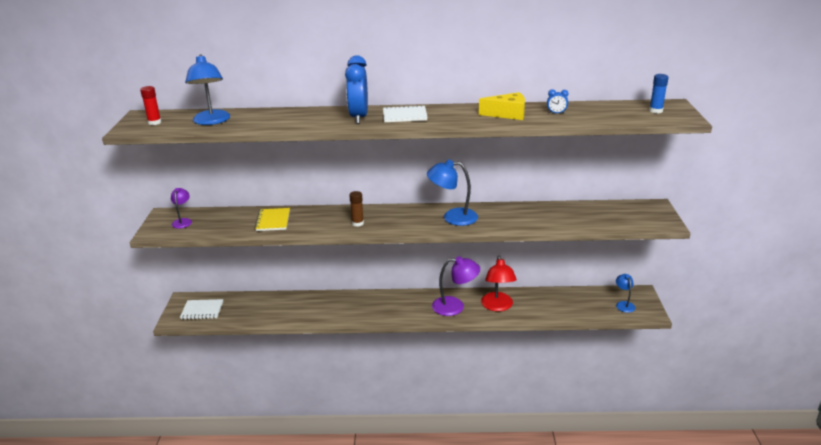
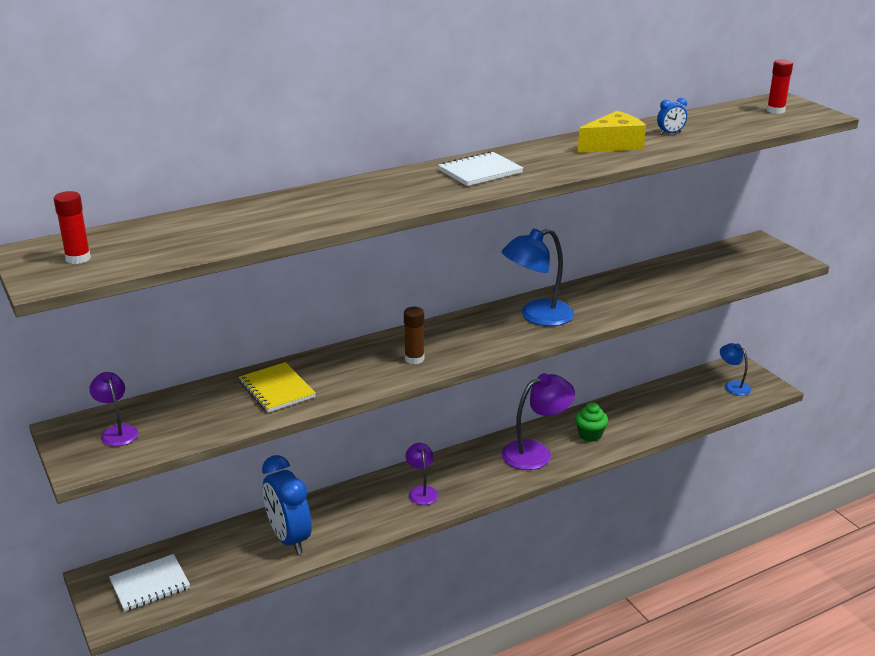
camera: 30 degrees left, 0 degrees up
(211, 121) = (184, 236): blue lamp -> none
(359, 117) = (417, 186): blue clock -> blue clock (289, 538)
(371, 308) = (422, 491): none -> purple lamp
(497, 306) = (590, 435): red lamp -> green cupcake
(655, 111) = (775, 110): blue glue stick -> red glue stick

